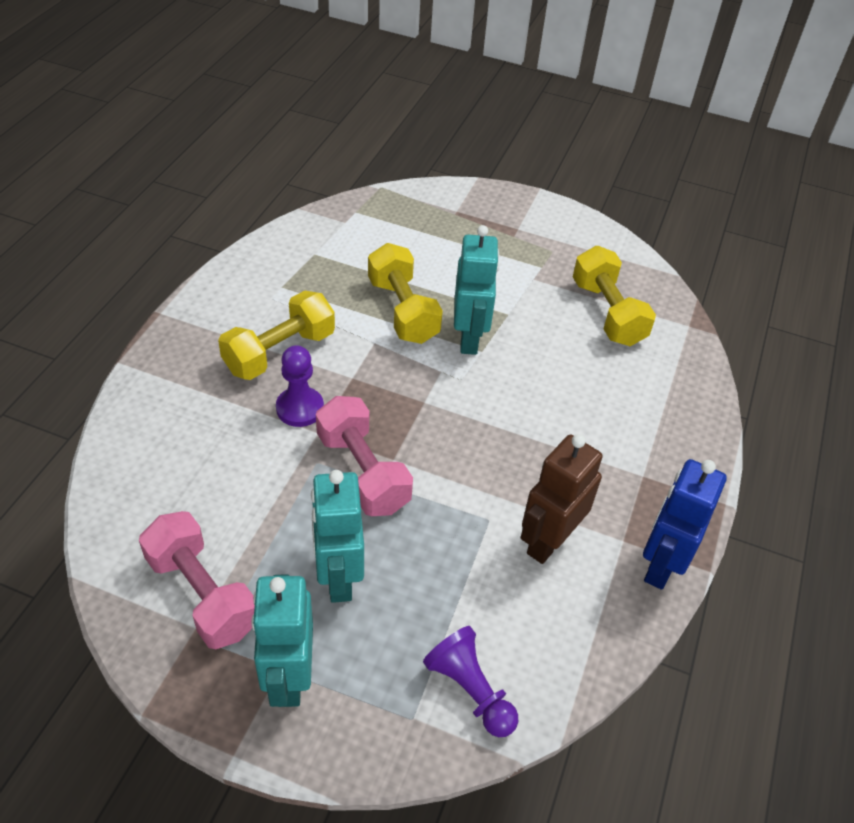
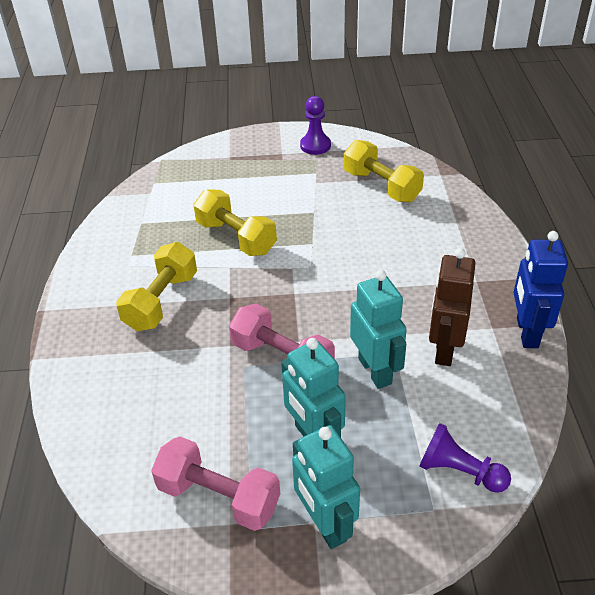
camera: 20 degrees left, 5 degrees down
(300, 408) = (204, 334): purple pawn -> purple pawn (315, 146)
(469, 338) = (297, 238): turquoise robot -> turquoise robot (375, 371)

